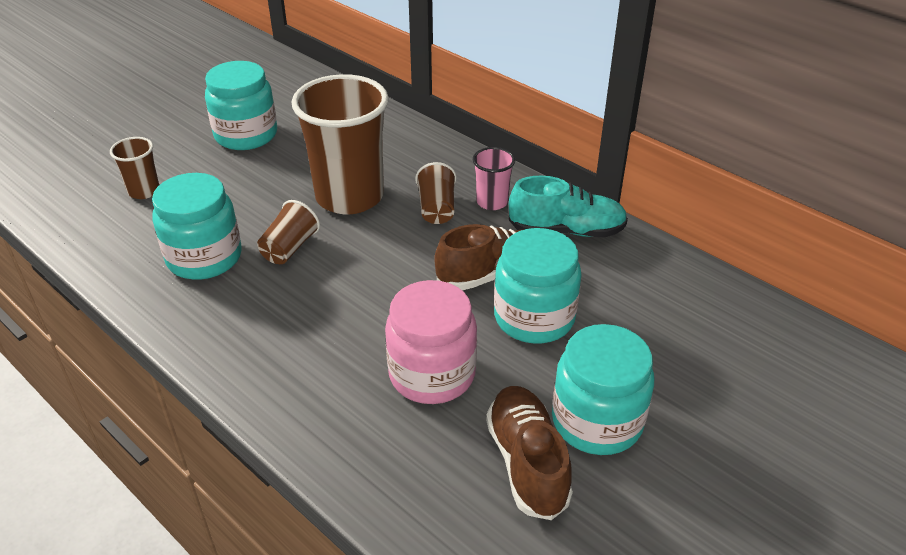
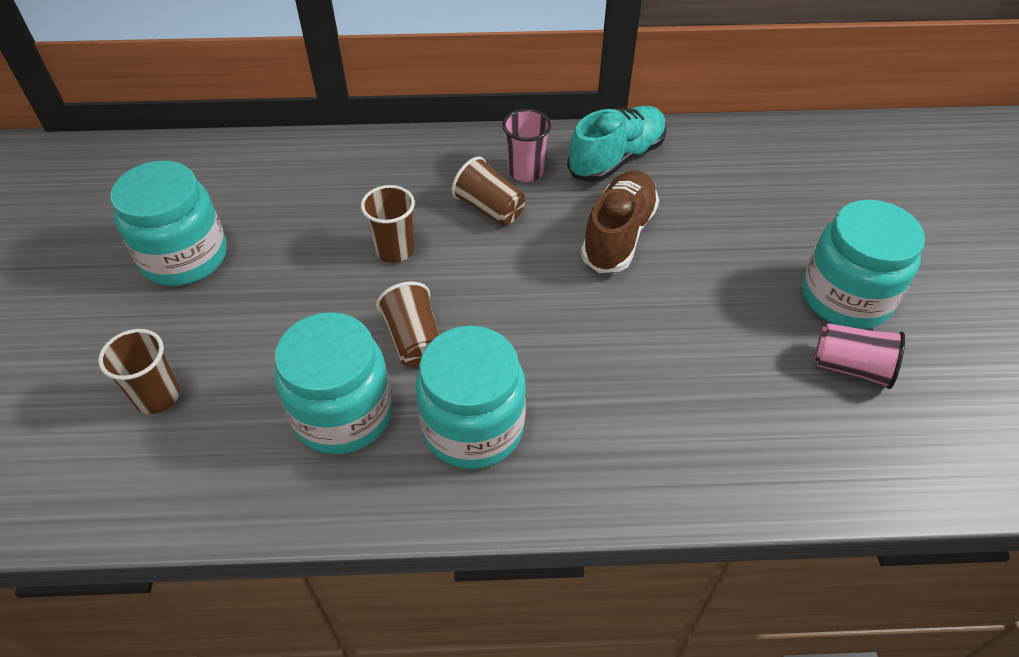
camera: 45 degrees left, 10 degrees up
(349, 197) = (395, 250): brown cup -> brown cup, size x0.46
(432, 374) = (696, 356): pink jar -> none
(527, 462) = (851, 367): brown shoe -> pink cup
(534, 317) = (697, 249): turquoise jar -> turquoise jar (473, 427)

